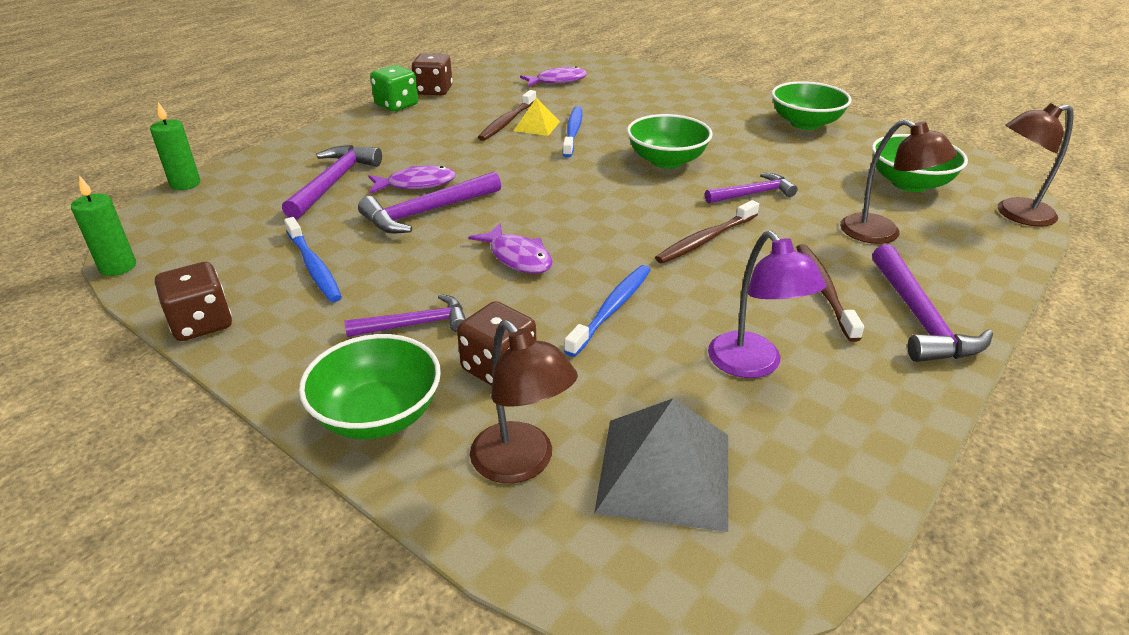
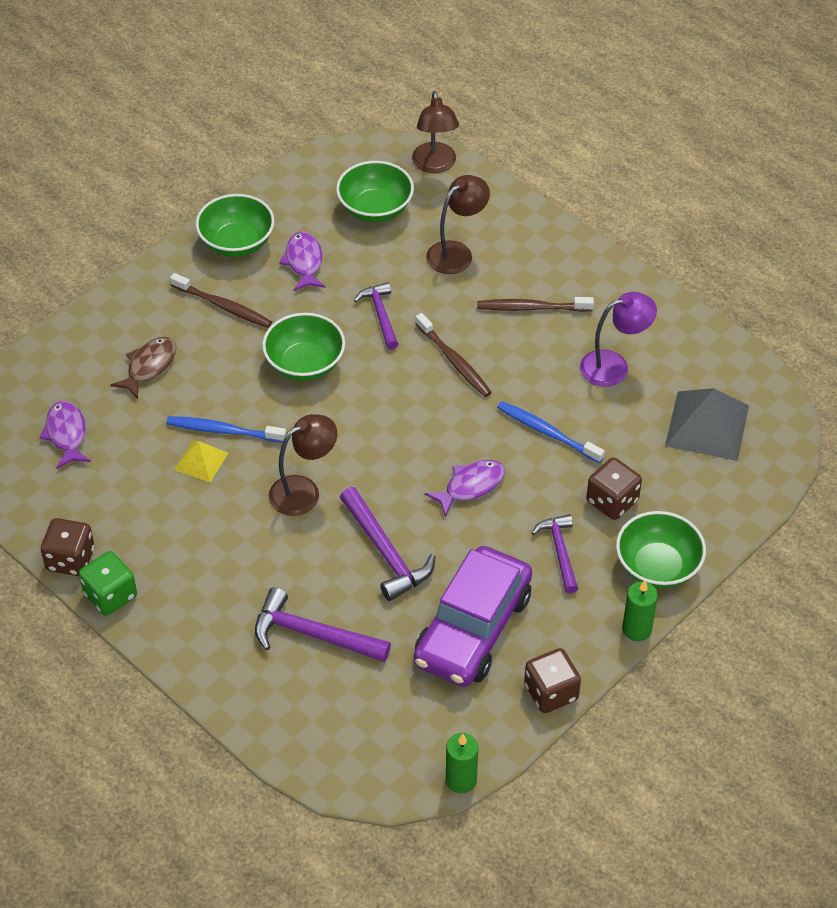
camera: 85 degrees left, 15 degrees up
(185, 184) = (297, 770): green candle -> green candle (637, 629)
(314, 267) = (473, 628): blue toothbrush -> purple car
(416, 184) = (326, 563): purple fish -> purple fish (304, 262)
(507, 121) = (183, 487): brown toothbrush -> brown toothbrush (223, 306)
(521, 464) = (701, 491): brown lamp -> brown lamp (304, 491)
(637, 101) = (149, 366): none -> brown fish
(919, 318) = (568, 267): purple hammer -> none

